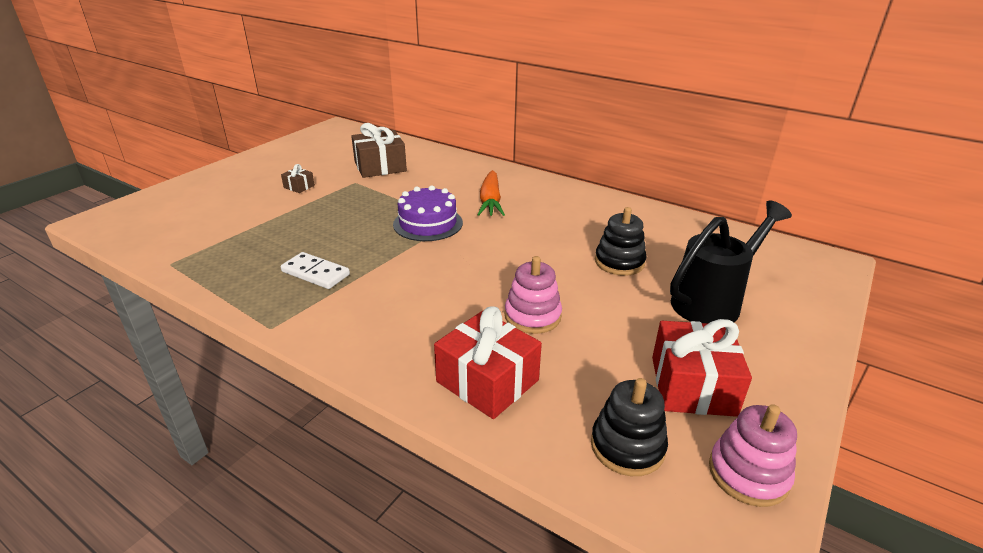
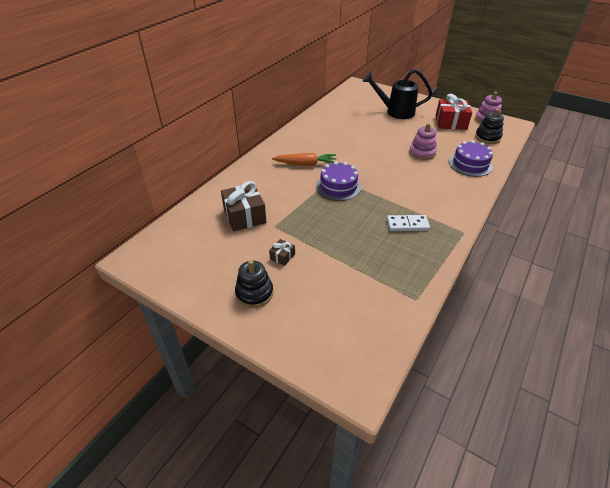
camera: 90 degrees left, 10 degrees up
(315, 273) = (407, 225): white domino -> white domino turned 60 degrees clockwise
(487, 381) = (470, 164): red gift -> purple cake
(619, 262) = (369, 129): black stacking toy -> black stacking toy (254, 293)
(712, 301) = (395, 112): black watering can -> black watering can turned 45 degrees counterclockwise

